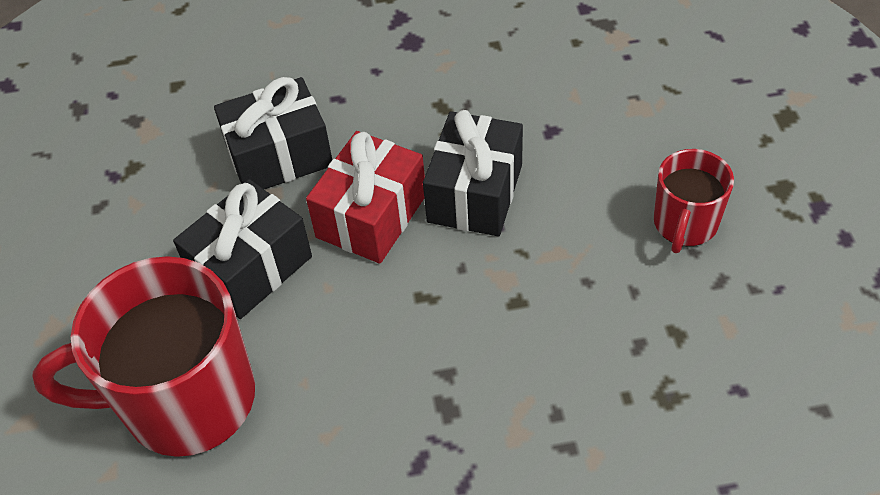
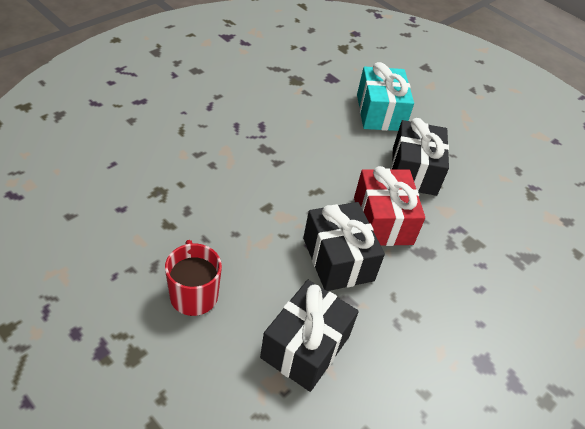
camera: 135 degrees right, 5 degrees down
(185, 400) = (380, 112): red mug -> turquoise gift
(279, 156) = (468, 234): black gift -> black gift (305, 347)

